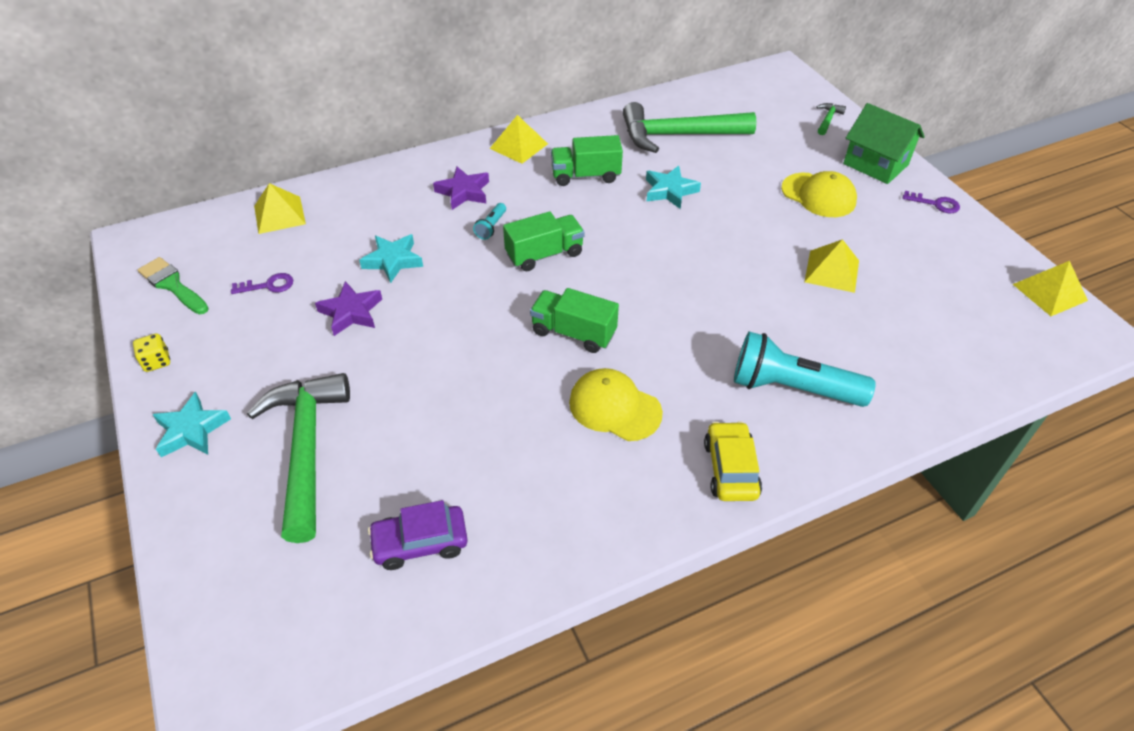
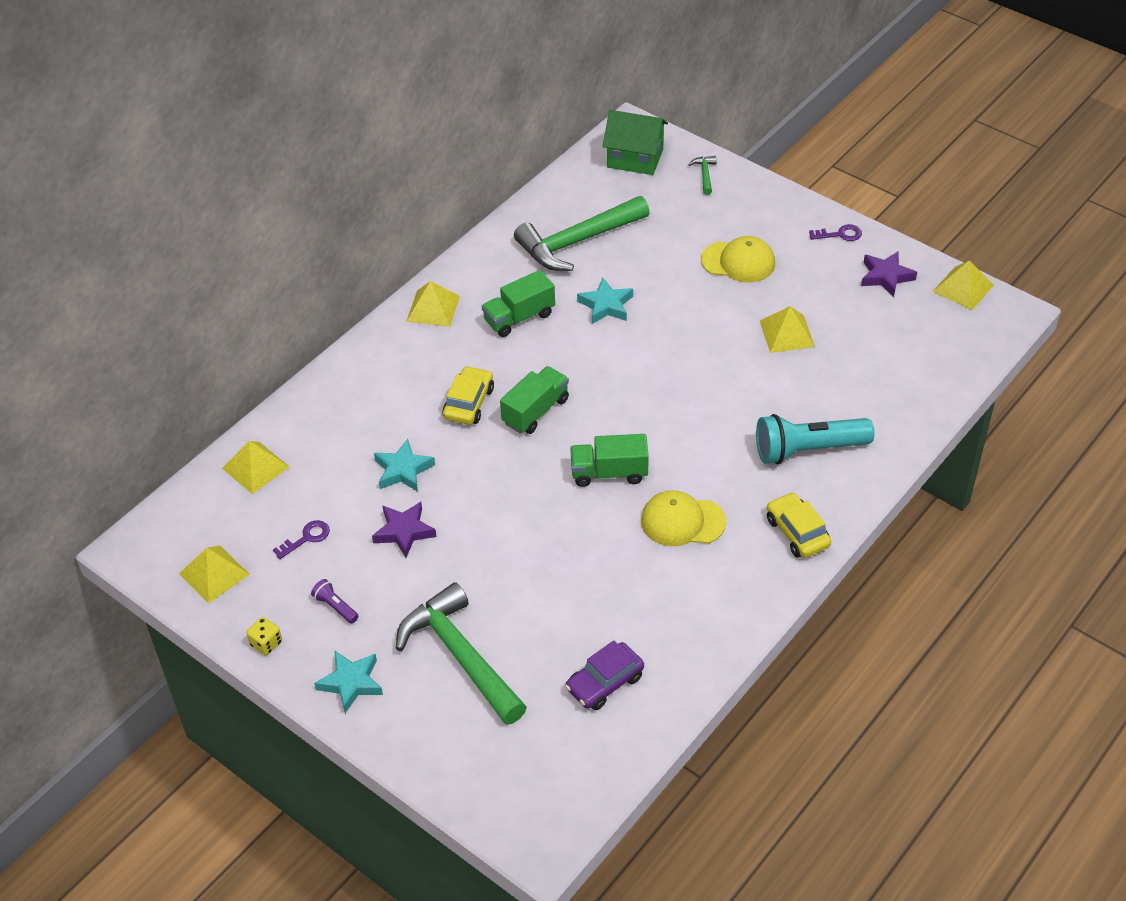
camera: 25 degrees left, 0 degrees up
(172, 285) = (214, 574): green brush -> yellow pyramid
(239, 354) = (335, 607): none -> purple flashlight
(463, 192) = (416, 377): purple star -> purple star (886, 277)
(491, 227) = (468, 403): turquoise flashlight -> yellow car
(875, 164) = (771, 210): green house -> green house (635, 158)

